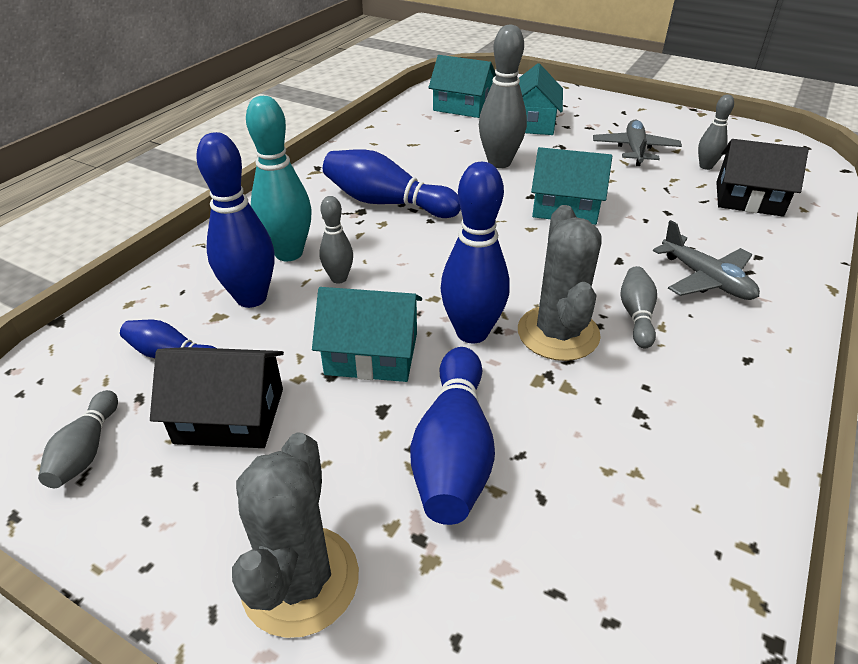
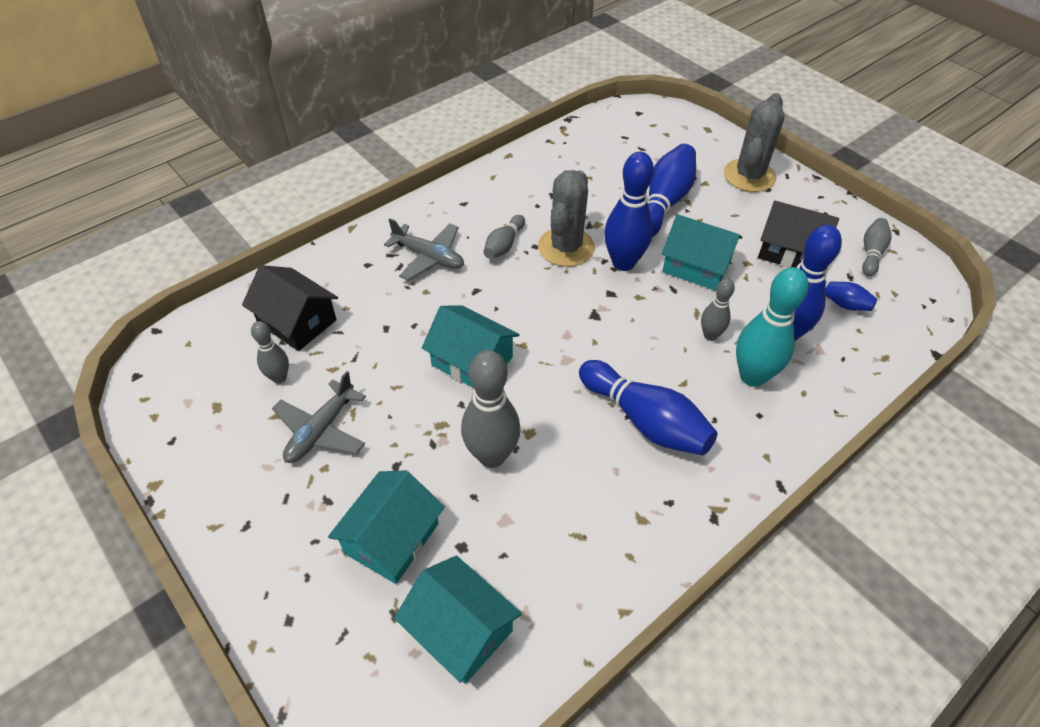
camera: 160 degrees left, 10 degrees up
(705, 279) = (429, 257): grey plane -> grey plane turned 135 degrees clockwise

